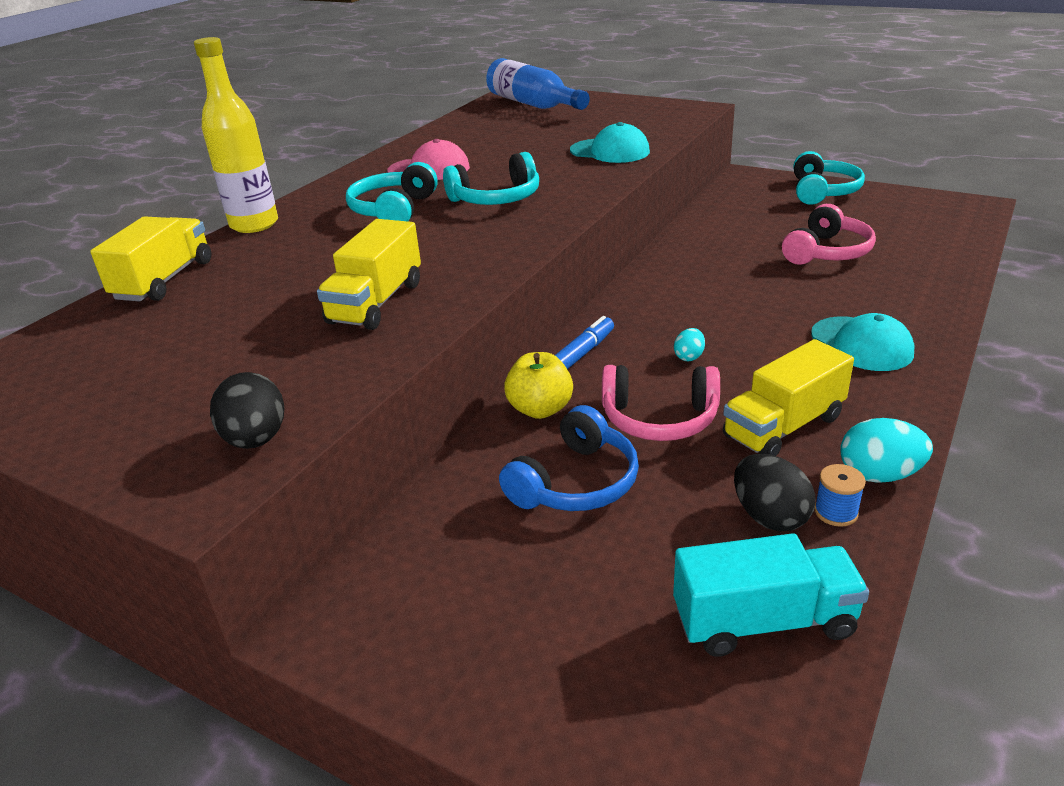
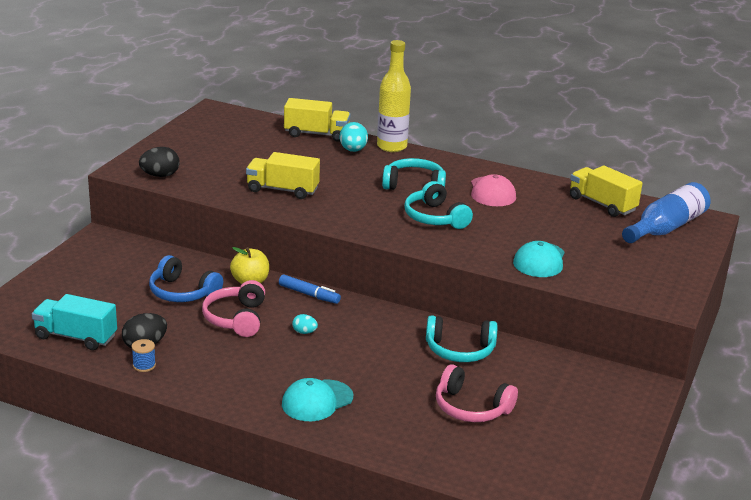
camera: 80 degrees right, 5 degrees down
(763, 621) = (76, 337): turquoise truck -> turquoise truck turned 120 degrees clockwise
(783, 427) = (222, 358): yellow truck -> yellow truck (602, 204)
(823, 191) = (614, 425): turquoise headphones -> turquoise headphones (459, 350)
(879, 475) = (172, 384): turquoise egg -> turquoise egg (353, 150)

